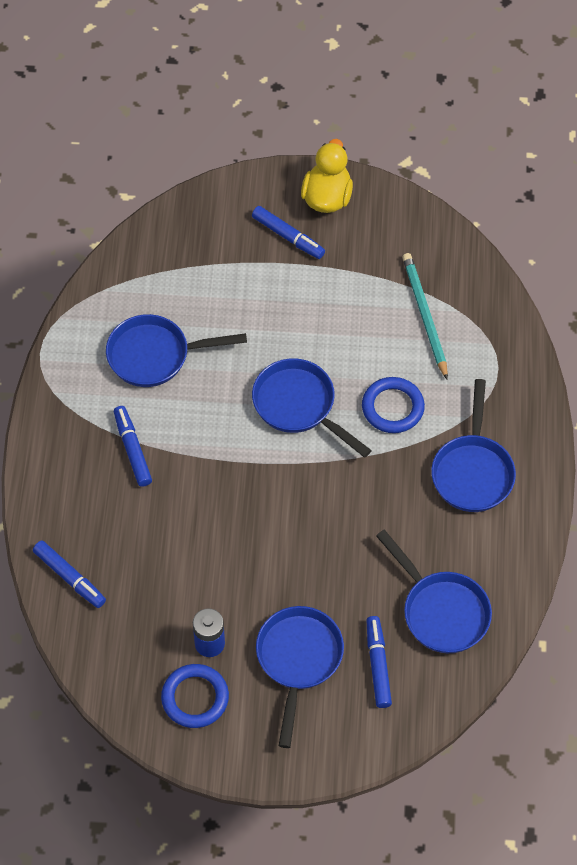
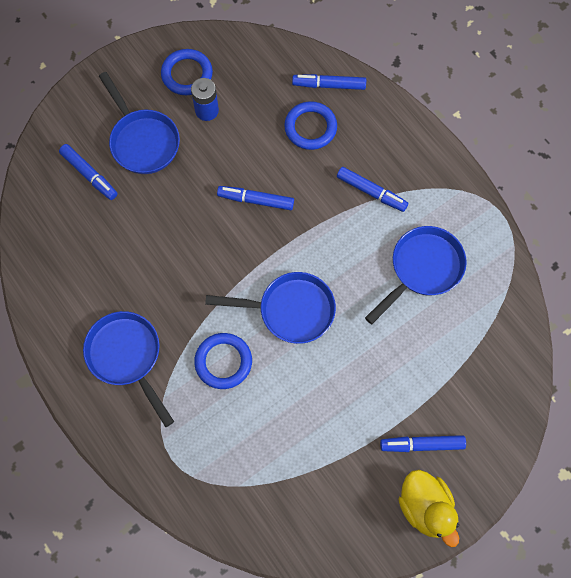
camera: 140 degrees right, 10 degrees up
(128, 549) = (310, 127): none -> blue ring
(242, 520) = (255, 200): none -> blue marker
(424, 315) = (261, 459): turquoise pencil -> none
(441, 611) = (74, 239): blue pan -> none

